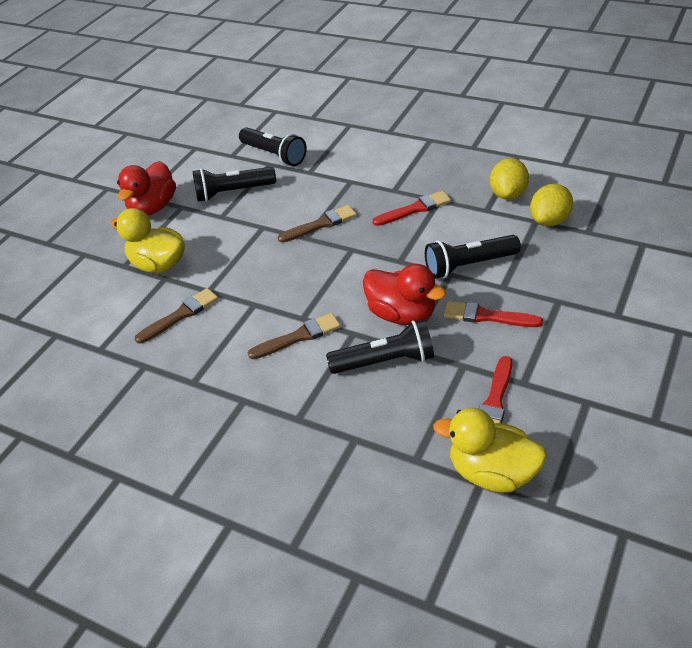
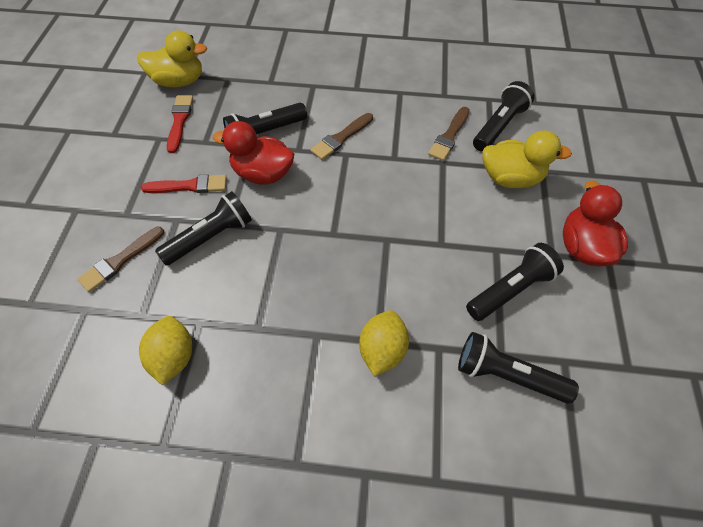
camera: 155 degrees right, 15 degrees up
(120, 315) = (499, 126): none -> black flashlight
(320, 224) = (380, 260): brown brush -> brown brush (120, 261)
(415, 209) = (283, 306): red brush -> none
(549, 221) = (126, 319): yellow lemon -> yellow lemon (382, 350)

